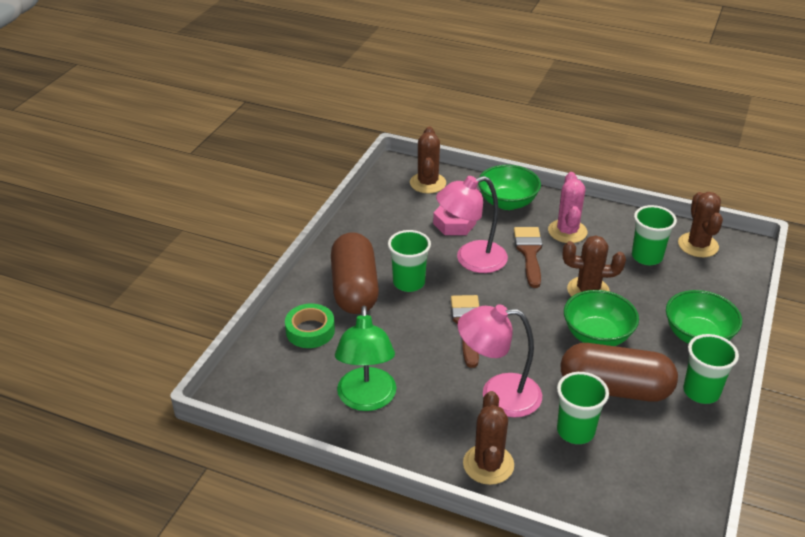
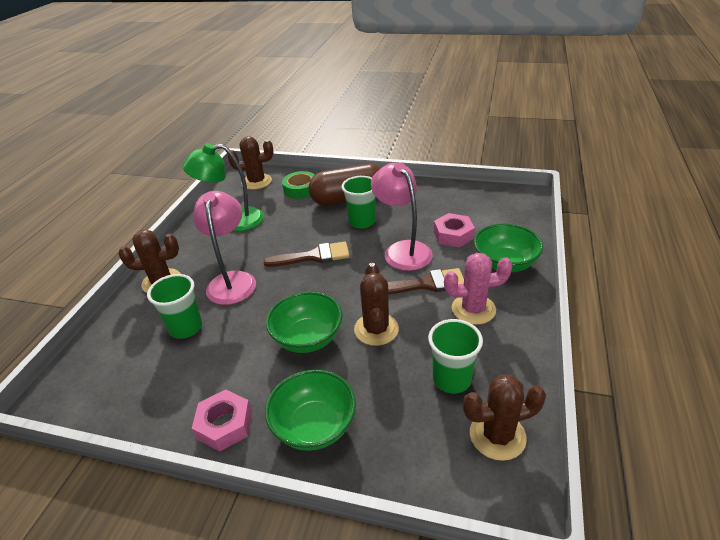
camera: 85 degrees right, 0 degrees up
(428, 183) = (509, 213): brown cactus -> brown cactus (256, 182)
(614, 389) = (234, 353): brown capsule -> none
(701, 392) = (225, 425): green cup -> pink nut

